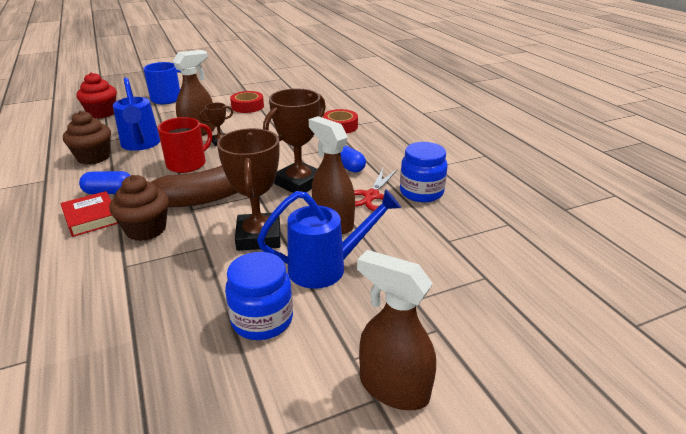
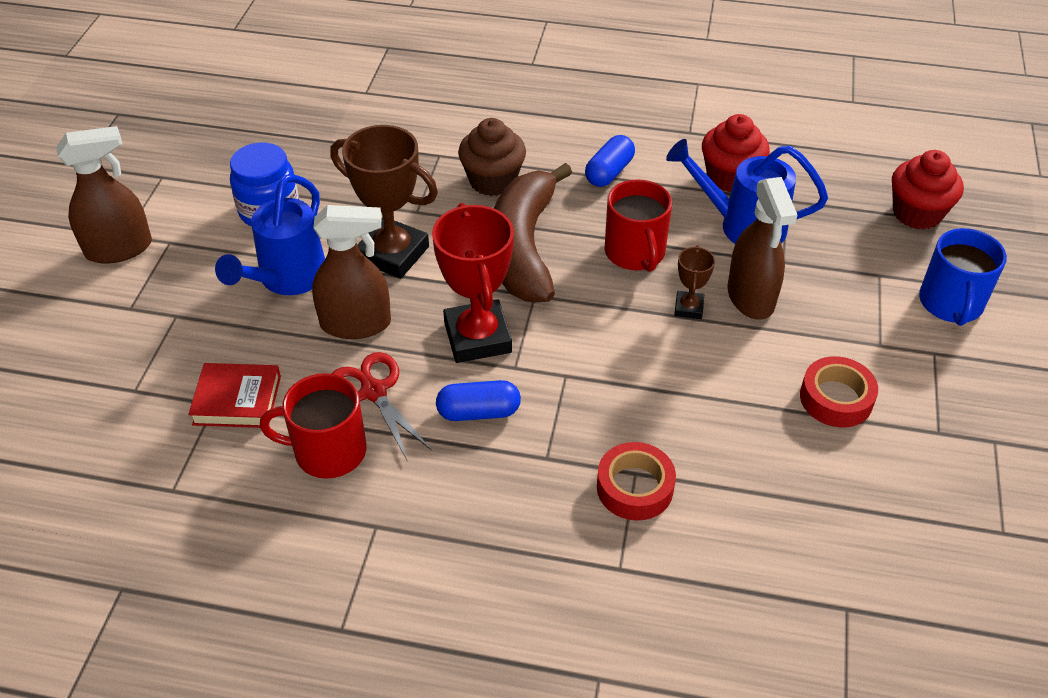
camera: 125 degrees right, 15 degrees up
(91, 217) = (557, 150): red book -> red book (237, 400)
(93, 157) = (730, 177): brown cupcake -> red cupcake
(299, 183) = (477, 337): brown trophy -> red trophy
(421, 192) = (328, 451): blue jar -> red mug

